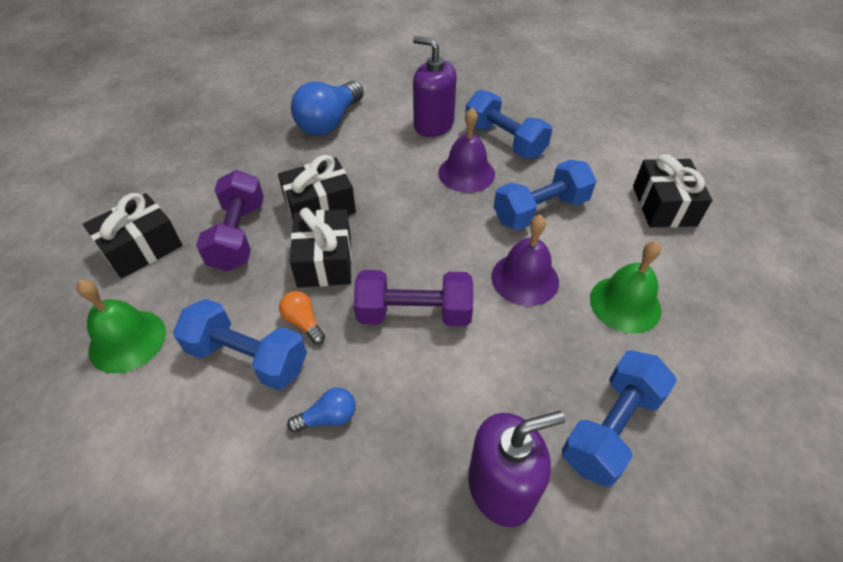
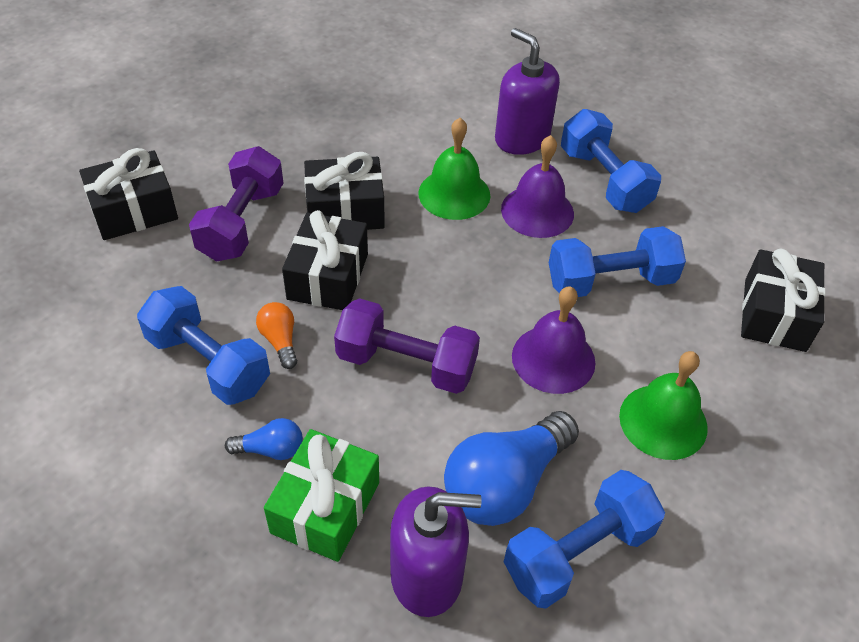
camera: 15 degrees right, 0 degrees up
(127, 340) = (91, 310): green bell -> green bell (454, 194)
(329, 122) = (394, 106): blue light bulb -> blue light bulb (505, 483)
(393, 454) = (325, 507): none -> green gift

